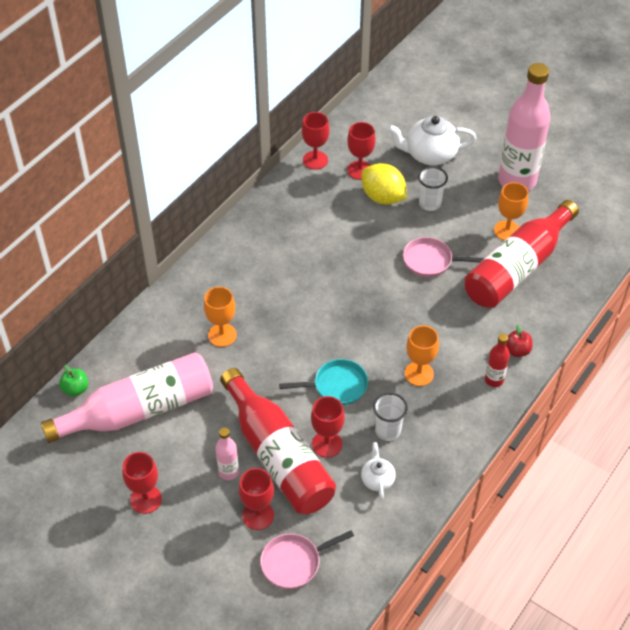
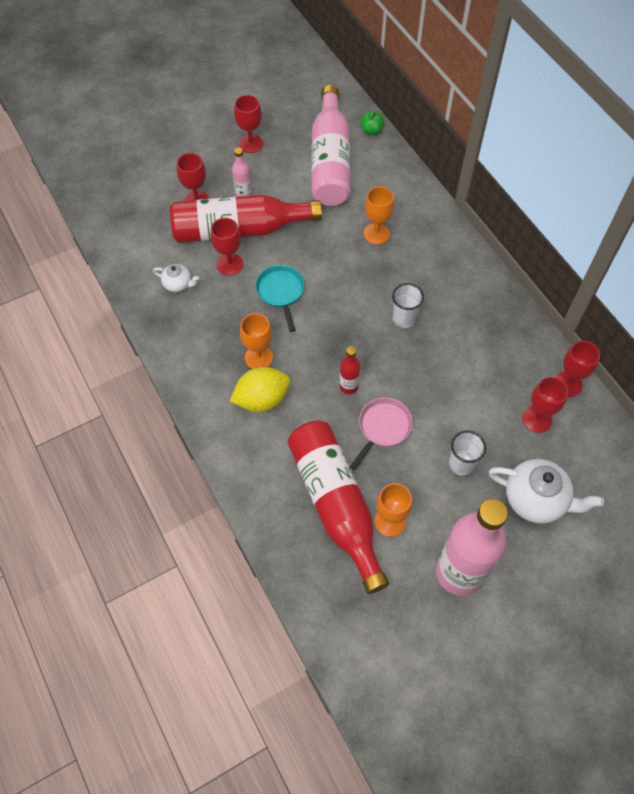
camera: 115 degrees right, 10 degrees up
(294, 562) = (146, 208): pink pan -> none
(336, 386) = (281, 292): turquoise pan -> turquoise pan turned 150 degrees clockwise
(383, 197) = (488, 423): yellow lemon -> yellow lemon (262, 399)
(388, 431) = (217, 310): white cup -> white cup (404, 319)
(429, 154) = (536, 499): white teapot -> white teapot turned 90 degrees clockwise
(494, 380) = (218, 413): red bottle -> red bottle (348, 386)
(517, 350) = (238, 449): red apple -> none

